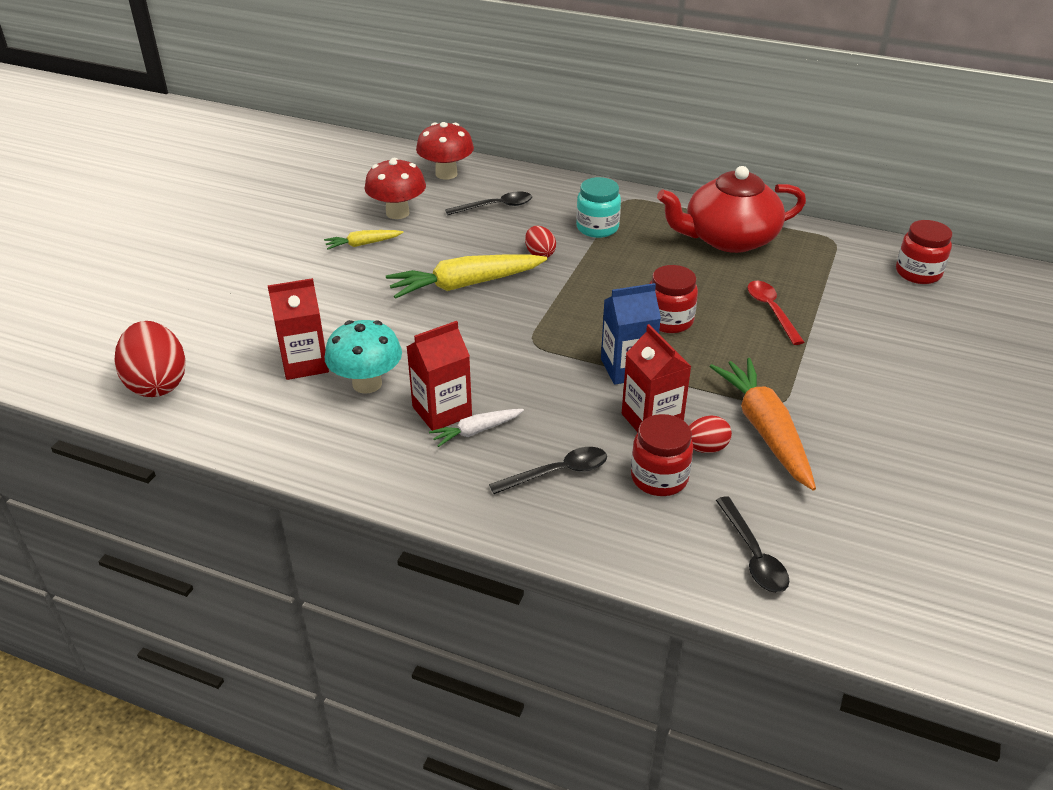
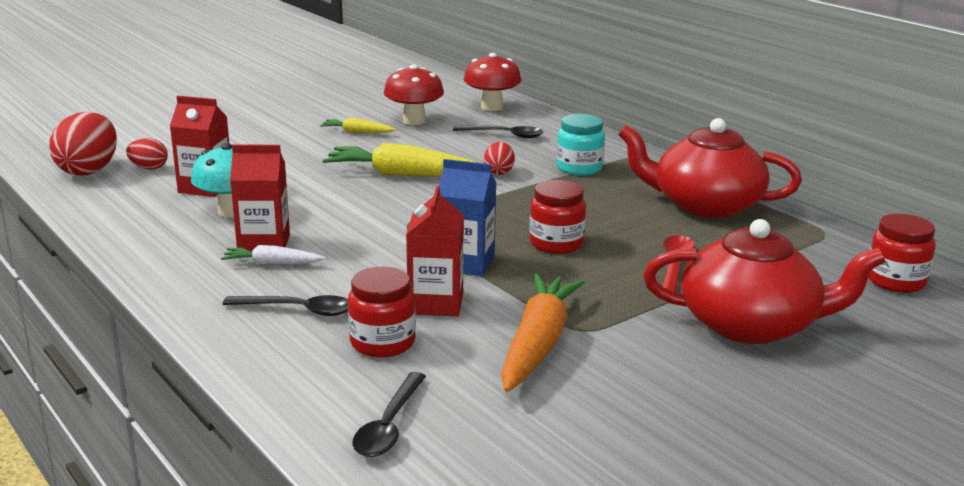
camera: 30 degrees right, 15 degrees down
(705, 448) = (458, 337): red egg -> red egg (149, 168)
(875, 351) = (751, 324): none -> red teapot

